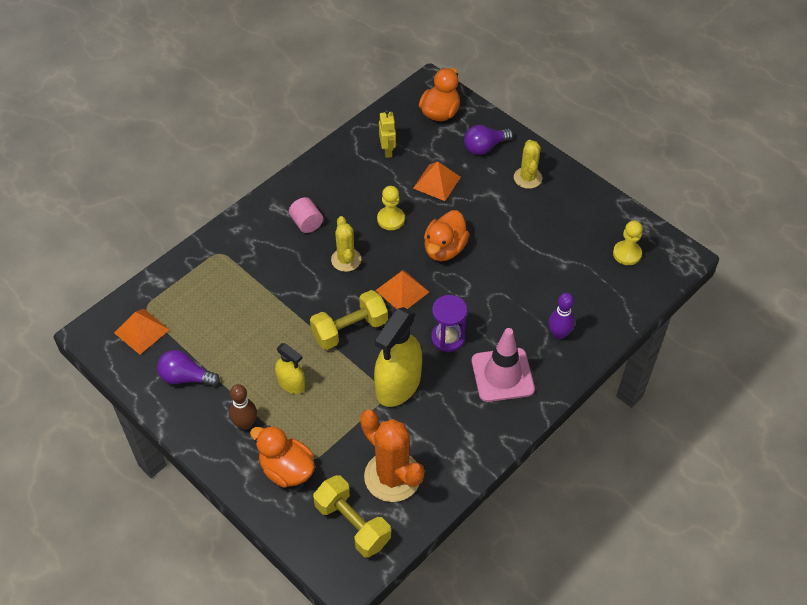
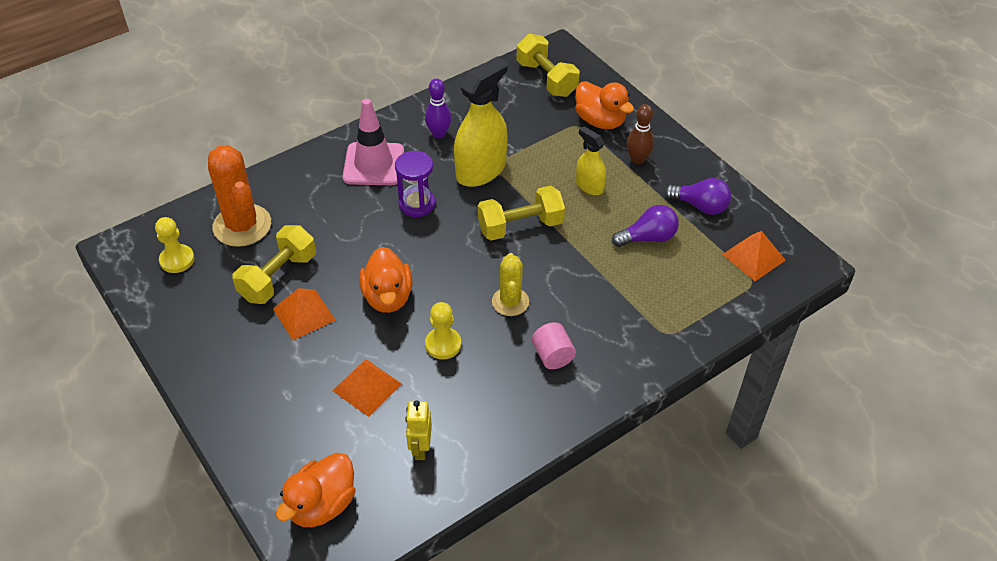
camera: 170 degrees left, 5 degrees down
(392, 476) = (504, 104): orange cactus -> orange cactus (242, 225)
(402, 291) = (452, 257): orange pyramid -> orange pyramid (304, 314)
(444, 249) = (388, 297): orange duck -> orange duck turned 135 degrees clockwise
(485, 147) = (280, 432): purple light bulb -> purple light bulb (648, 238)
(527, 178) = (243, 374): yellow cactus -> none
(538, 252) = (278, 277): none -> yellow dumbbell
(559, 334) = (299, 191): purple bowling pin -> purple bowling pin (438, 134)

